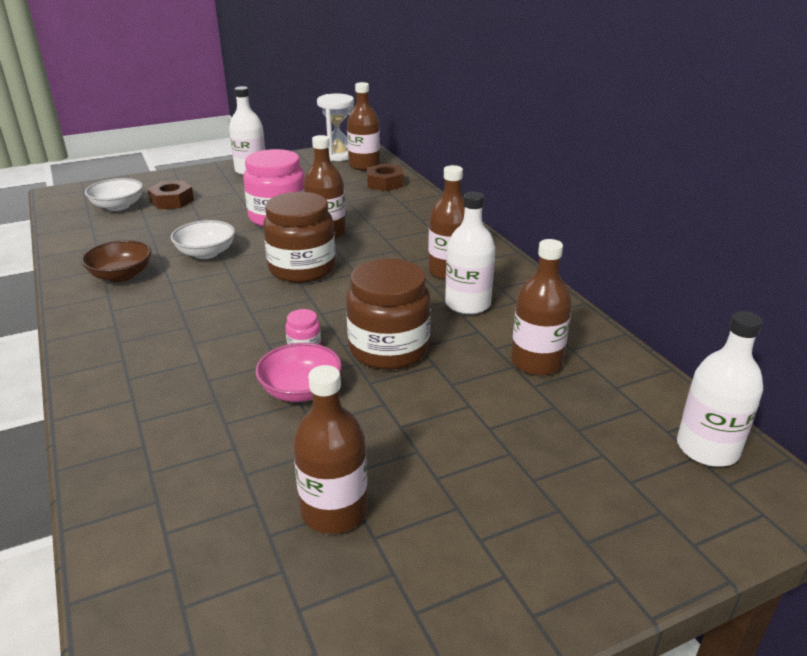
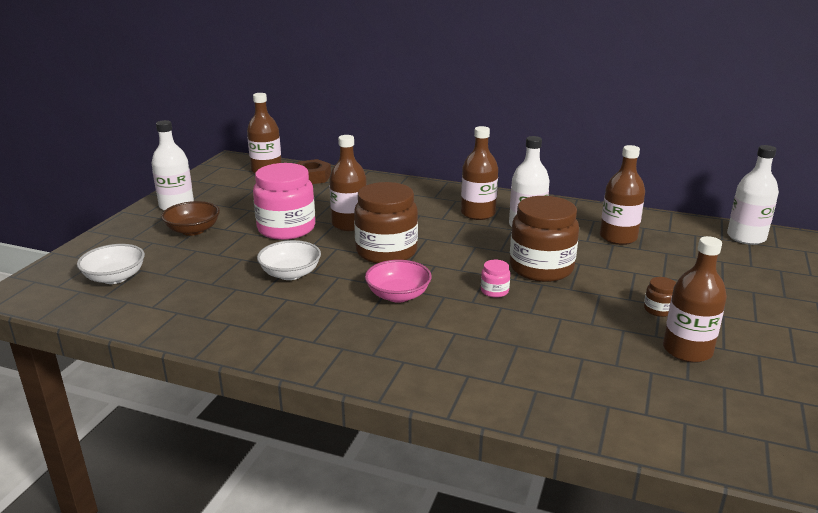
camera: 45 degrees left, 5 degrees down
(121, 275) = (259, 319): brown bowl -> brown bowl (193, 230)
(172, 201) = (160, 253): brown nut -> none
(301, 390) = (547, 312): pink bowl -> pink bowl (398, 295)
(338, 155) = (226, 170): white hourglass -> none
(403, 455) = (658, 310): none -> brown jar

